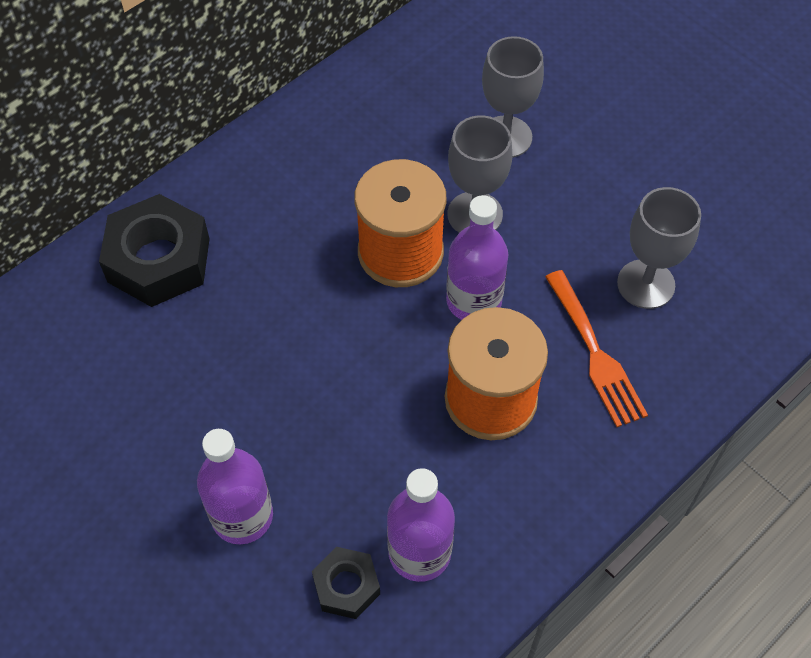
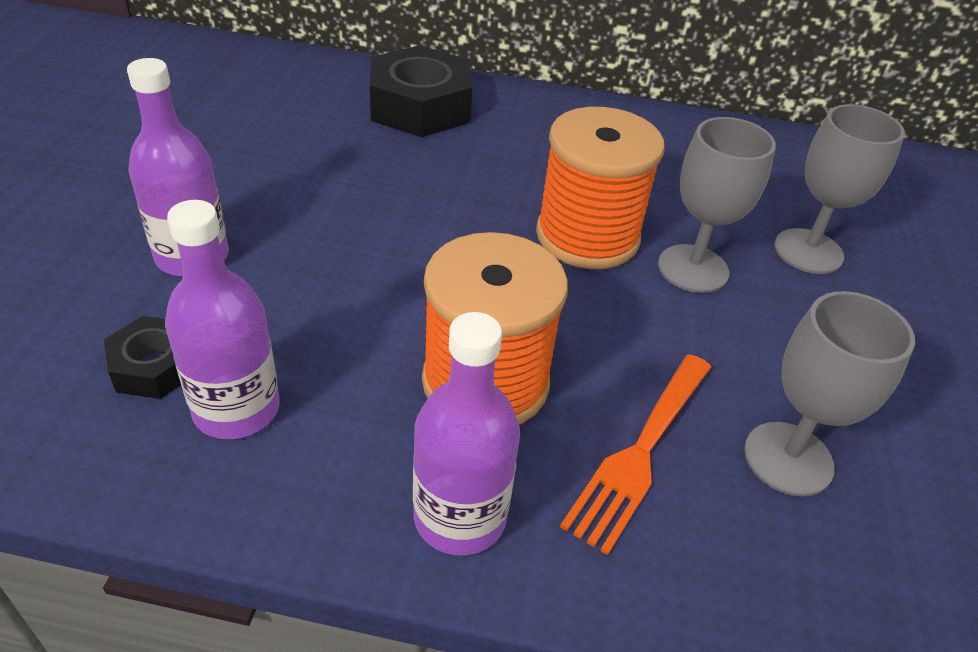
camera: 50 degrees right, 15 degrees down
(474, 301) = (592, 313): purple bottle -> purple bottle (460, 517)

